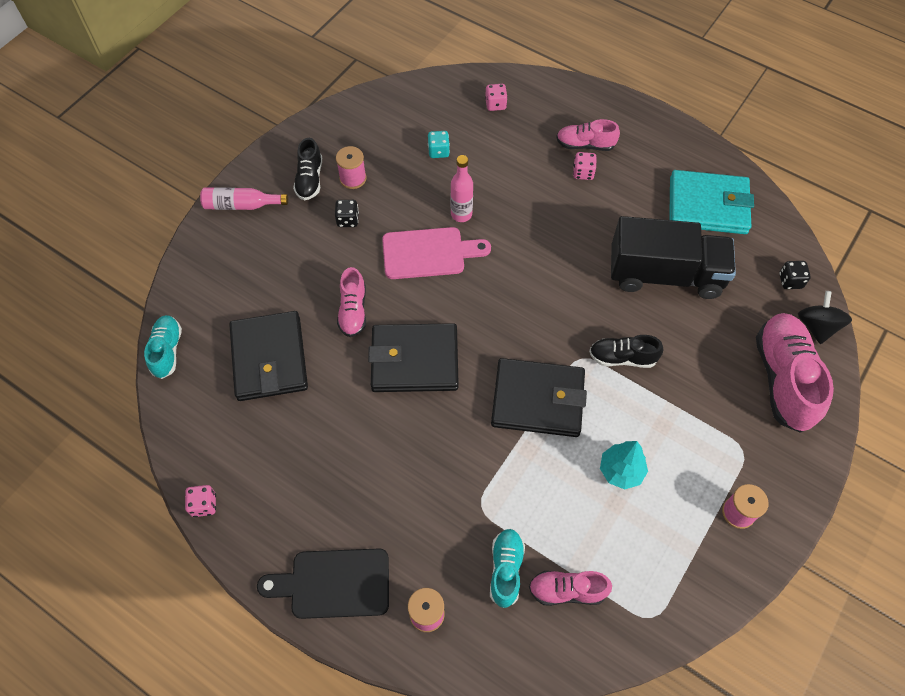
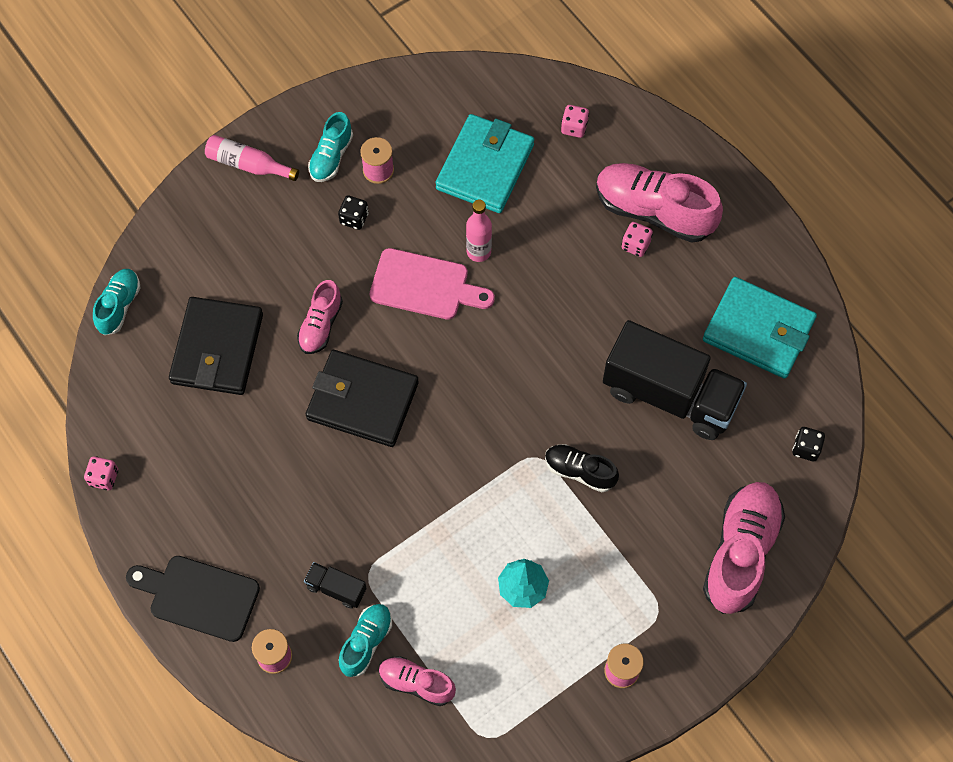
camera: 20 degrees right, 5 degrees up
(309, 179) = (331, 157): black shoe -> turquoise shoe
(438, 151) = (485, 167): turquoise dice -> turquoise wallet
(458, 530) = (336, 588): none -> black truck
(538, 400) = (471, 486): black wallet -> none
(585, 145) = (654, 211): pink shoe -> pink shoe, size x1.80
(817, 326) = (807, 509): black spinning top -> none

